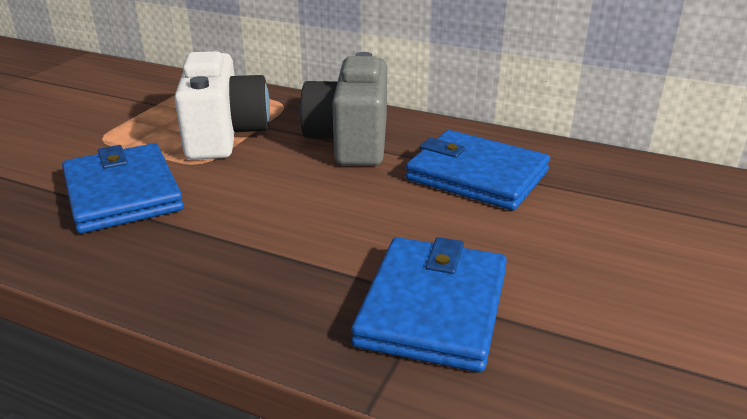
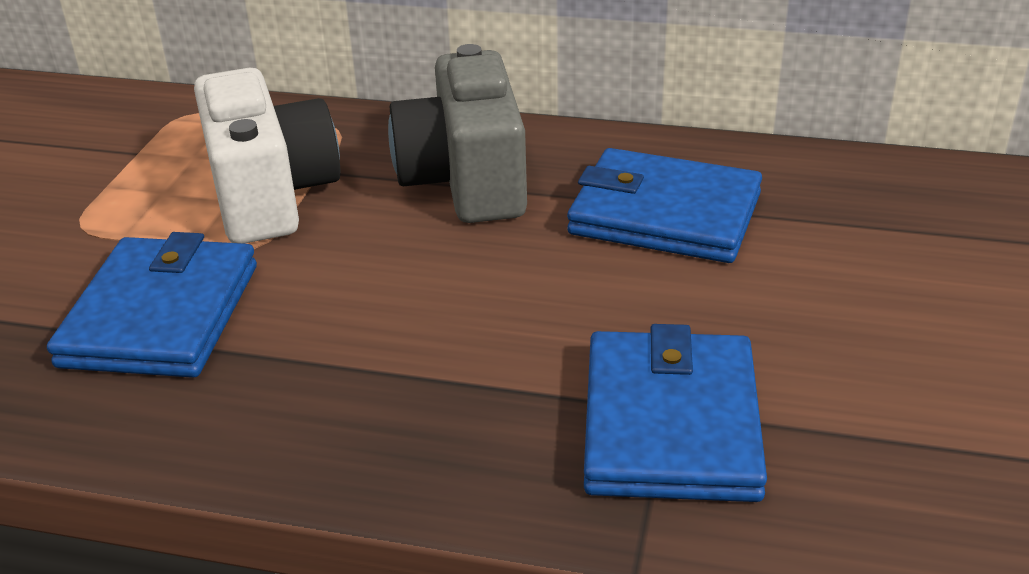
camera: 10 degrees left, 5 degrees up
(123, 193) = (161, 315): blue wallet -> blue wallet turned 45 degrees clockwise

